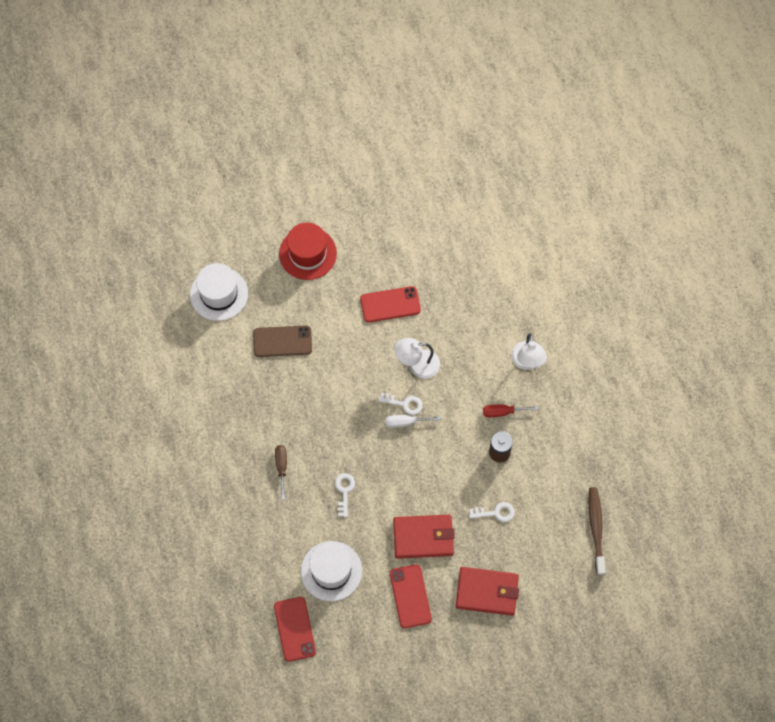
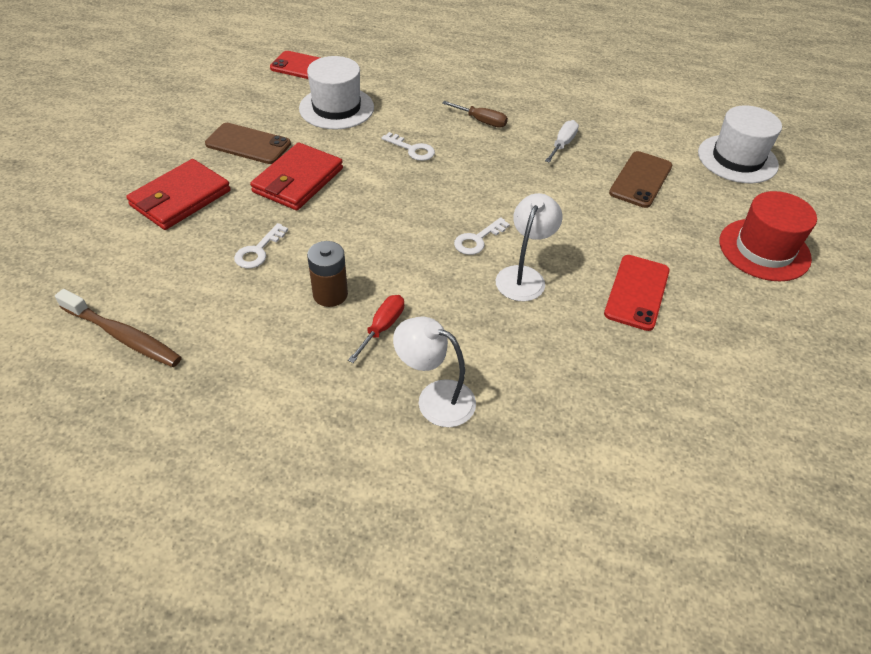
camera: 120 degrees right, 20 degrees down
(405, 422) = (451, 229): white screwdriver -> white screwdriver (562, 144)
(410, 596) = (248, 144): red phone -> brown phone

